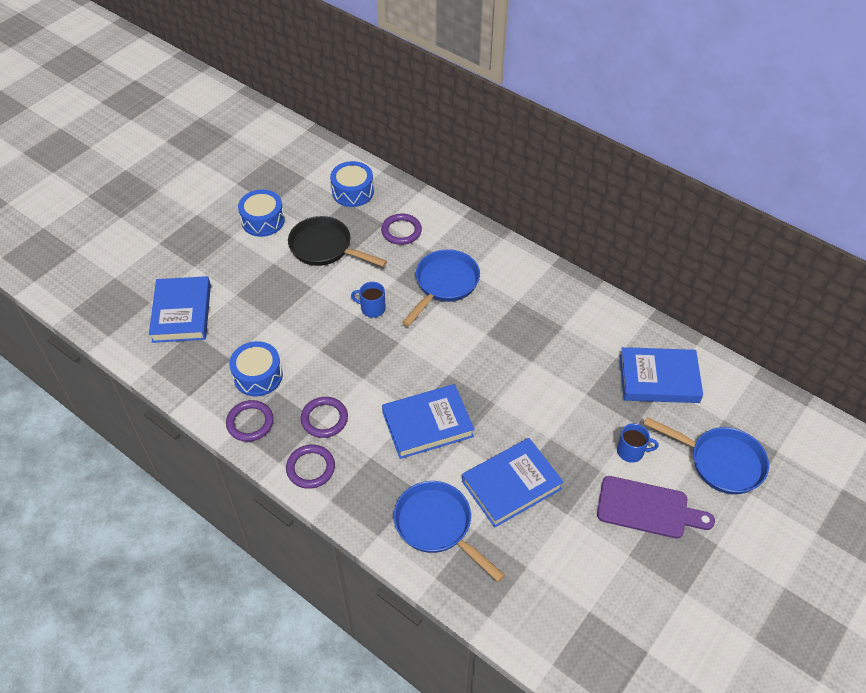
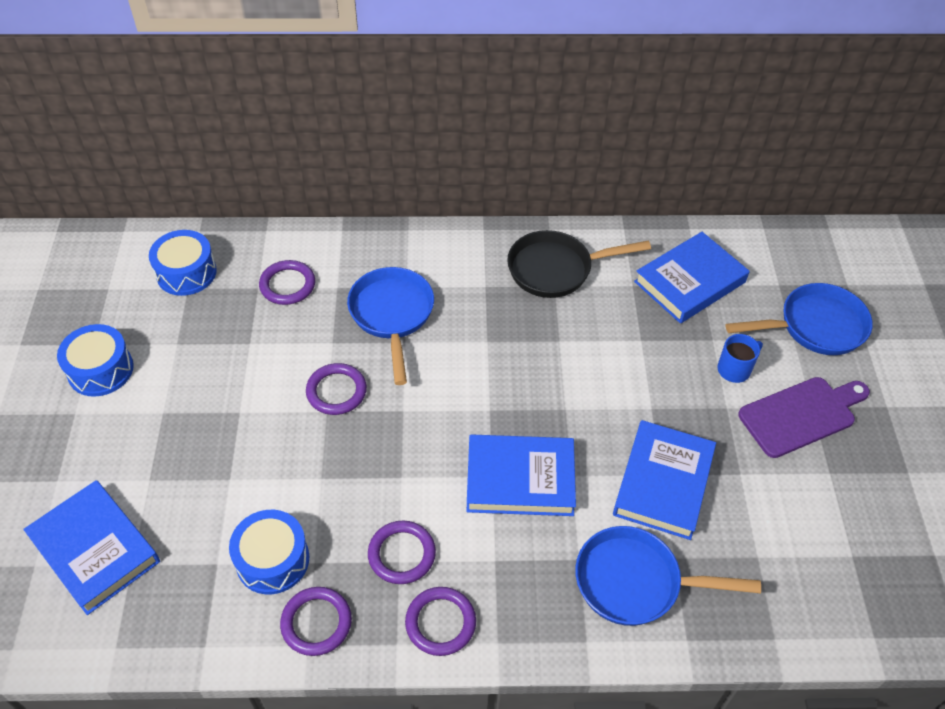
camera: 40 degrees left, 0 degrees up
(325, 248) = (213, 356): black pan -> black pan (556, 269)
(372, 308) = (336, 391): blue mug -> purple ring
(427, 424) = (520, 479): blue book -> blue book turned 60 degrees clockwise

